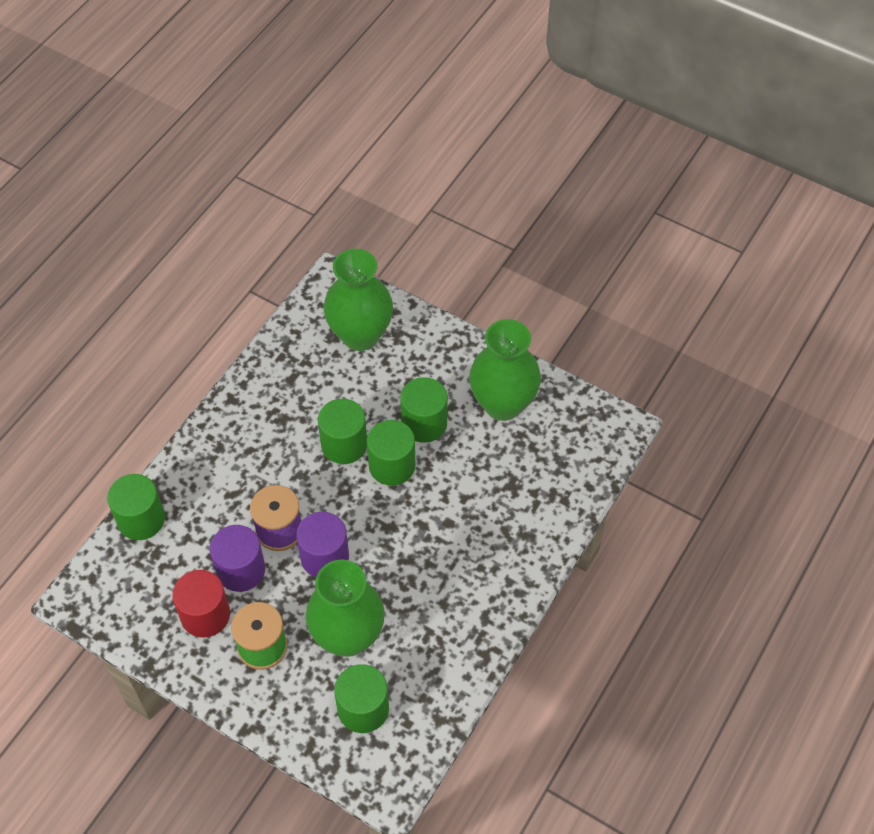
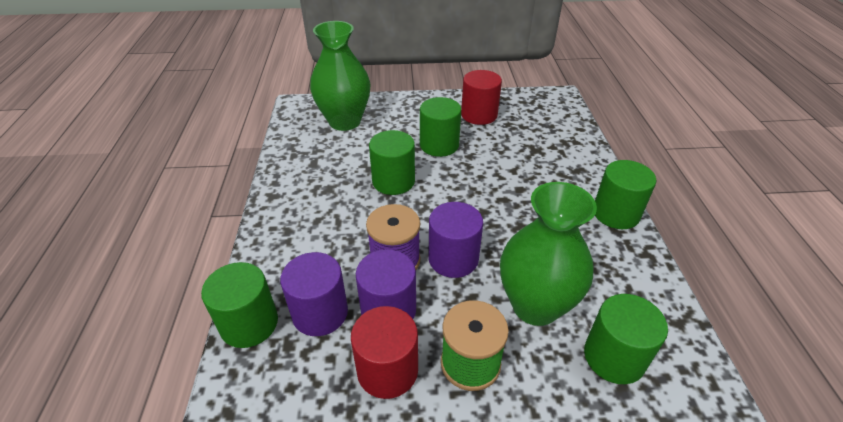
camera: 35 degrees left, 15 degrees down
(193, 541) = (320, 313): none -> purple cylinder
(392, 465) = (442, 177): green cylinder -> green cylinder (616, 213)
(503, 404) = (479, 115): green vase -> red cylinder

